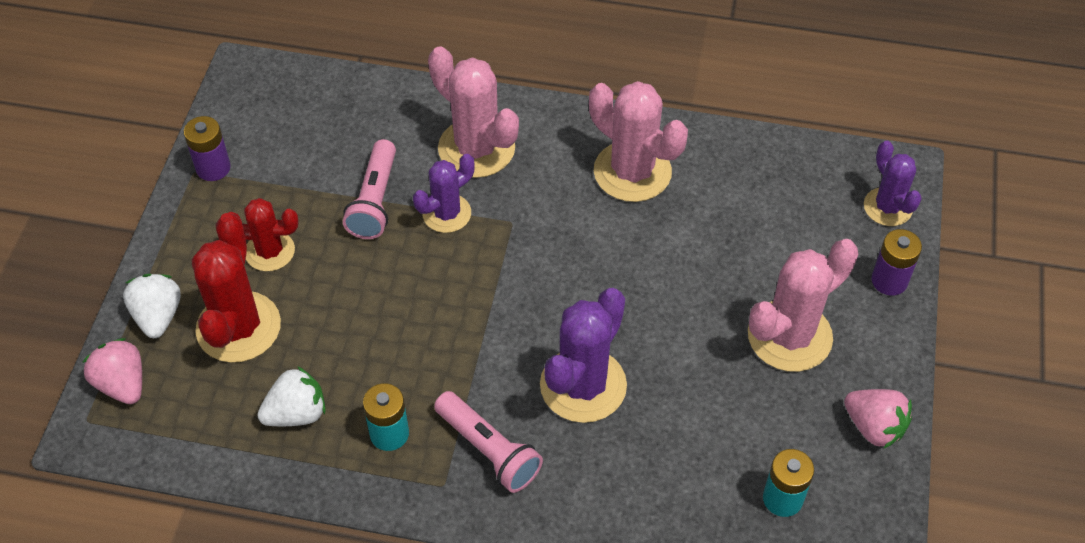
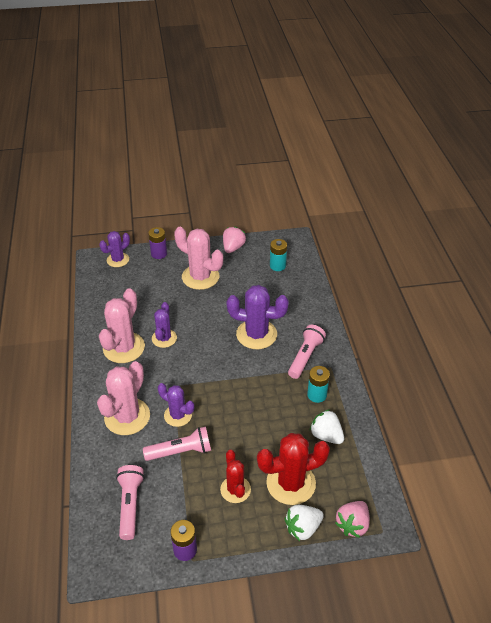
camera: 110 degrees left, 10 degrees down
(317, 123) = (130, 505): none -> pink flashlight
(632, 234) = (164, 338): none -> purple cactus

